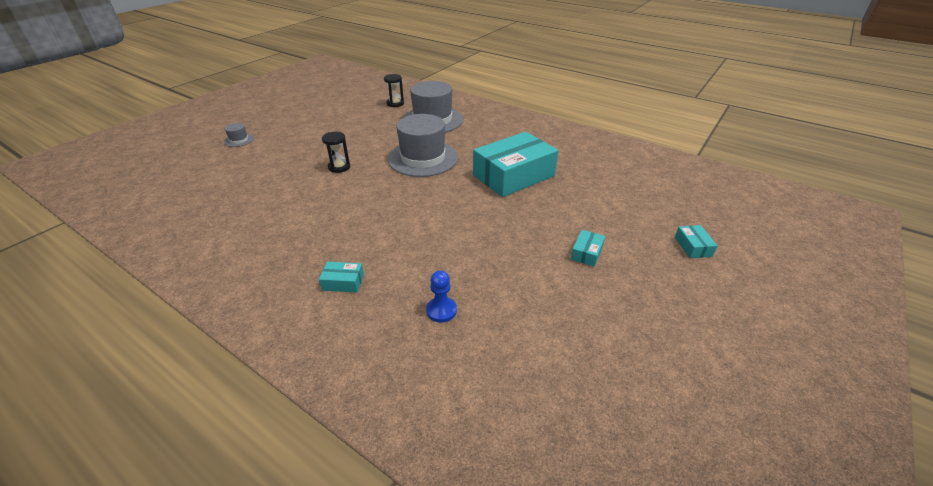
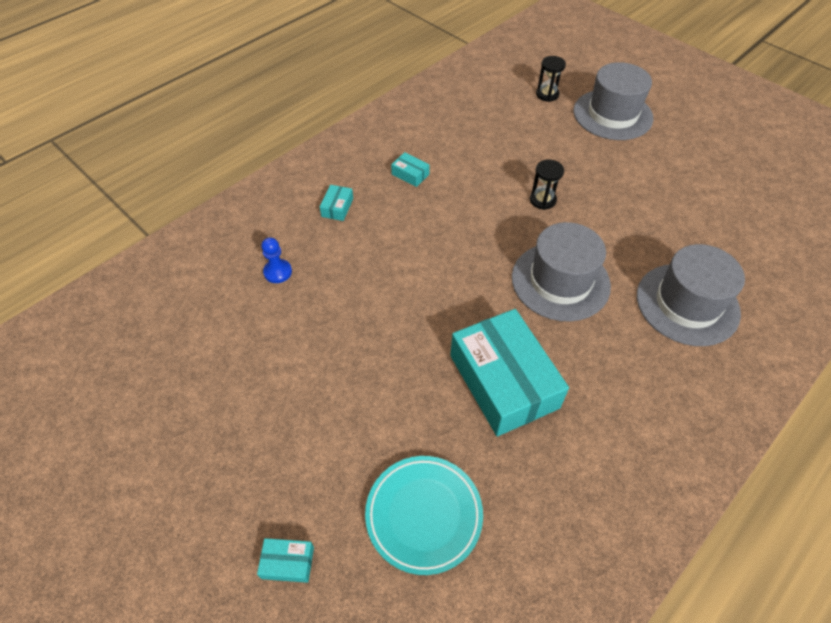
camera: 100 degrees right, 15 degrees up
(239, 140) = (612, 114): grey hat -> grey hat, size x2.38
(395, 103) = (747, 260): black hourglass -> black hourglass (547, 94)
(586, 253) = (315, 419): turquoise box -> turquoise box (410, 174)
(621, 197) = (424, 515): none -> turquoise plate

